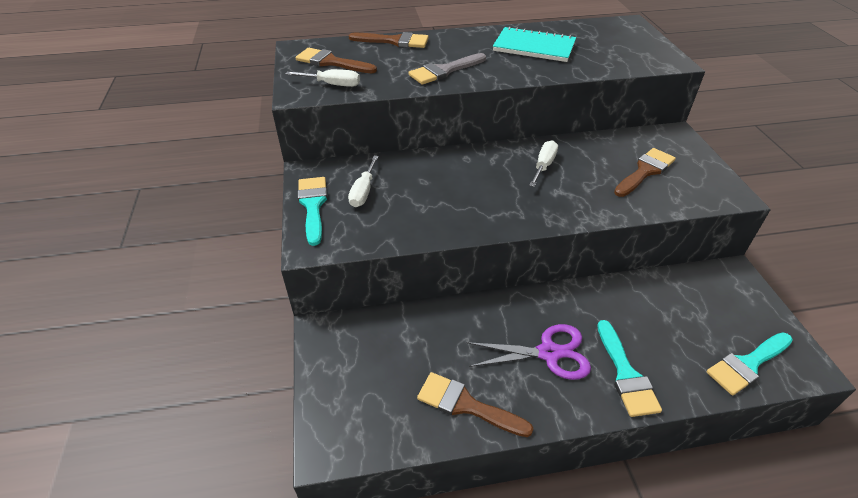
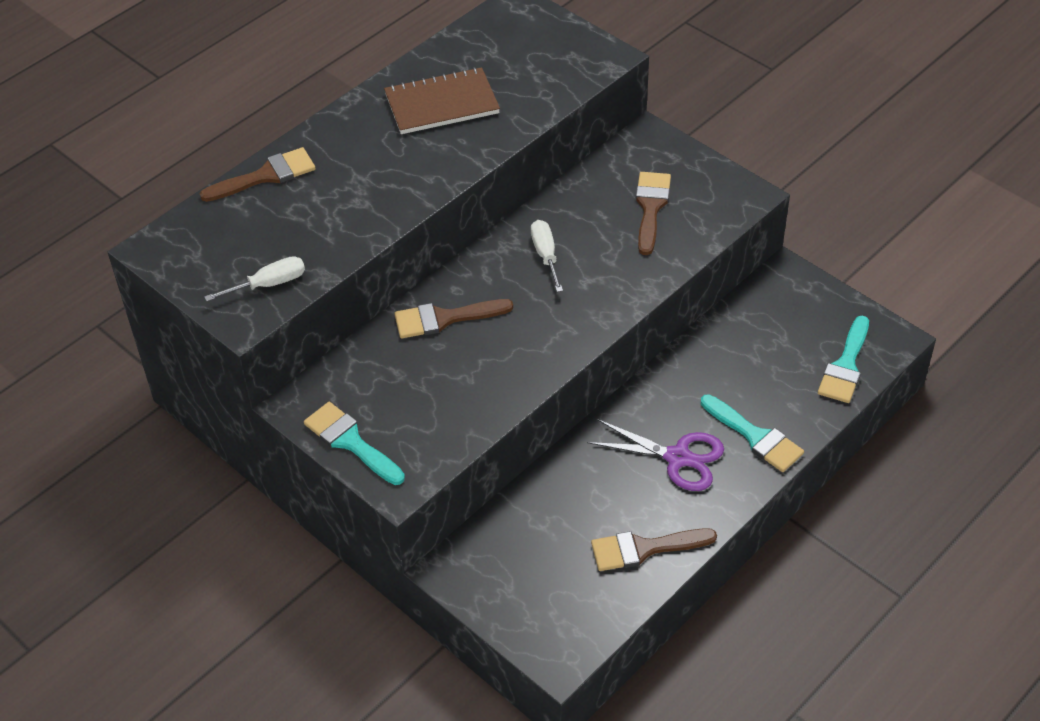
camera: 35 degrees left, 5 degrees up
(331, 62) = (226, 251): brown brush -> brown brush (444, 319)
(363, 191) = (387, 394): white screwdriver -> none
(444, 71) = (375, 196): grey brush -> none
(534, 47) = (442, 104): turquoise notebook -> brown notebook
(549, 353) = (678, 457): purple scissors -> purple scissors turned 60 degrees clockwise

